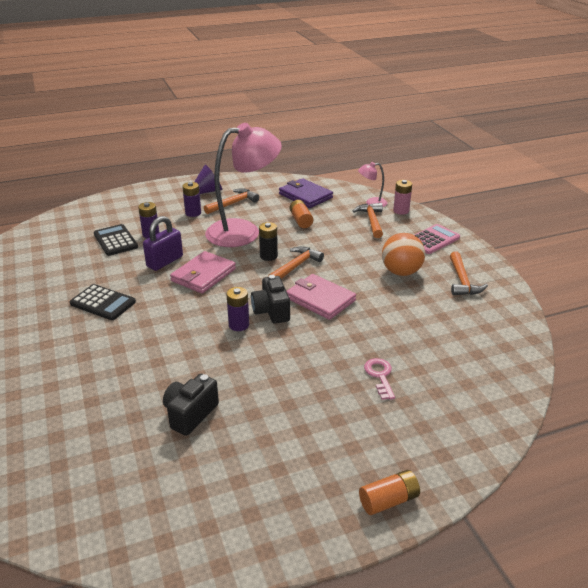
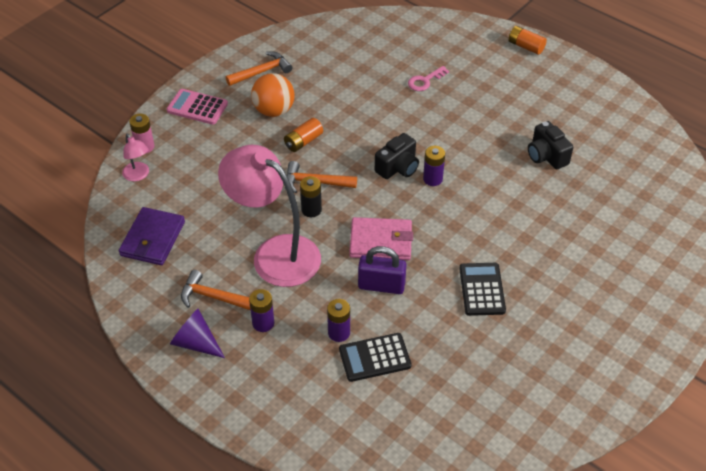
camera: 120 degrees left, 15 degrees up
(115, 241) = (374, 358): black calculator -> black calculator turned 45 degrees clockwise
(190, 414) = (546, 156): black camera -> black camera turned 60 degrees clockwise
(301, 220) = (218, 217): orange battery -> orange battery (303, 141)
(320, 299) = (356, 145): pink wallet -> none
(371, 221) = (184, 161): orange hammer -> none

